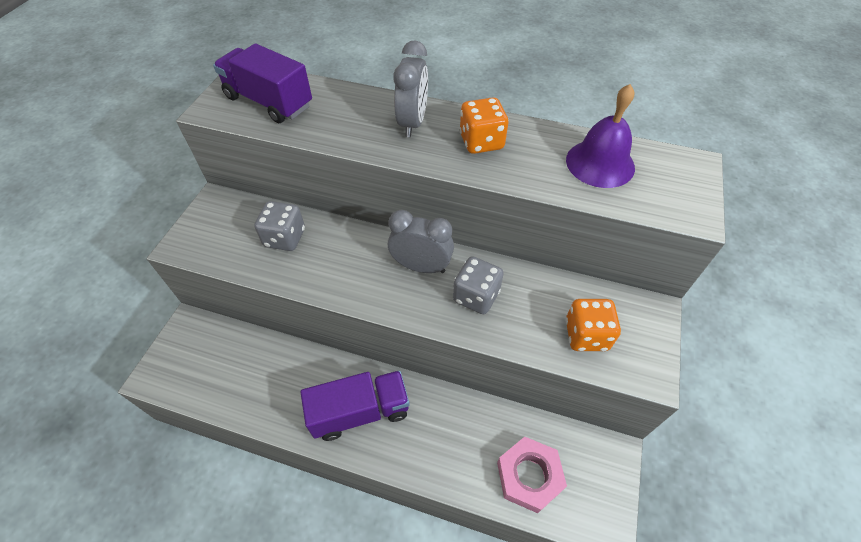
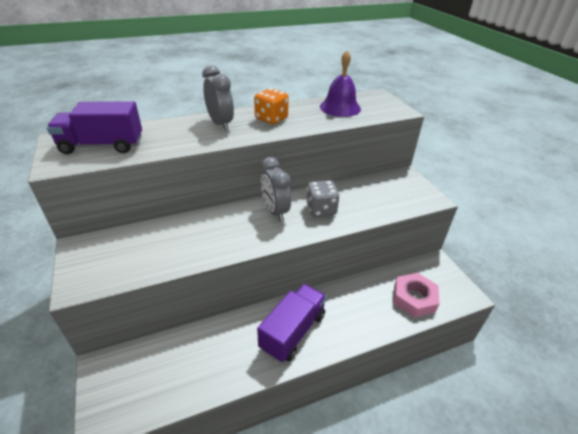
camera: 40 degrees left, 15 degrees down
(285, 238) = (164, 240): grey dice -> none
(421, 266) = (275, 211): grey clock -> grey clock turned 90 degrees counterclockwise
(586, 335) = (391, 198): orange dice -> none

